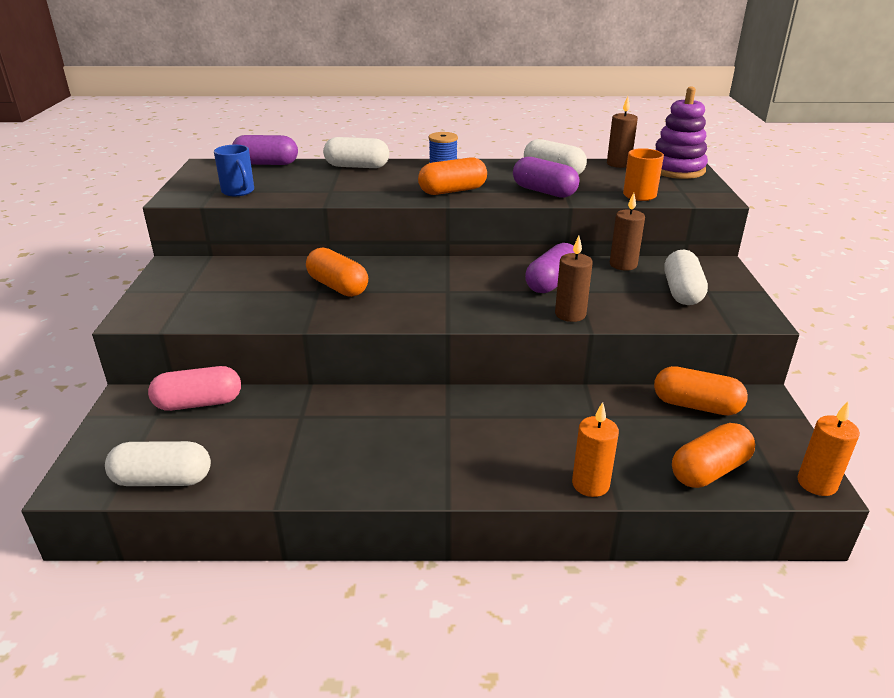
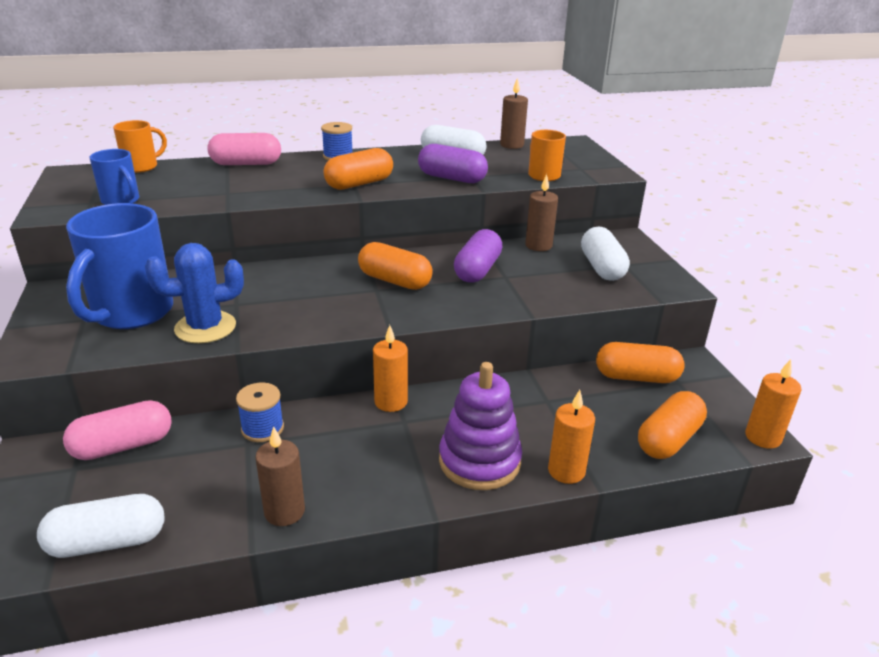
camera: 15 degrees left, 0 degrees up
(227, 290) = (131, 313): none -> blue mug
(266, 164) = (142, 167): purple capsule -> orange mug
(284, 308) = (205, 327): none -> blue cactus
(318, 405) = (262, 428): none -> blue spool
(338, 287) = (257, 297): orange capsule -> orange capsule (394, 281)
(357, 166) = (246, 164): white capsule -> pink capsule
(441, 397) = (391, 402): none -> orange candle
(570, 314) = (506, 301): brown candle -> brown candle (284, 511)
(676, 170) = (567, 147): purple stacking toy -> purple stacking toy (479, 461)

